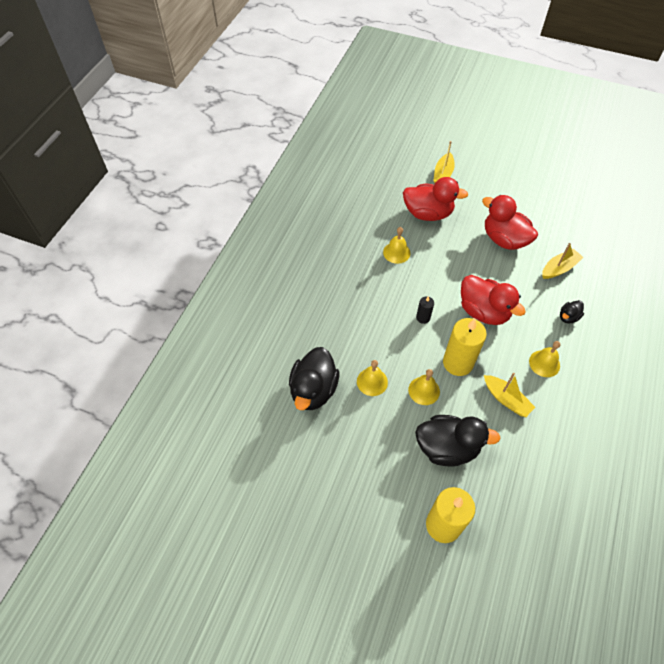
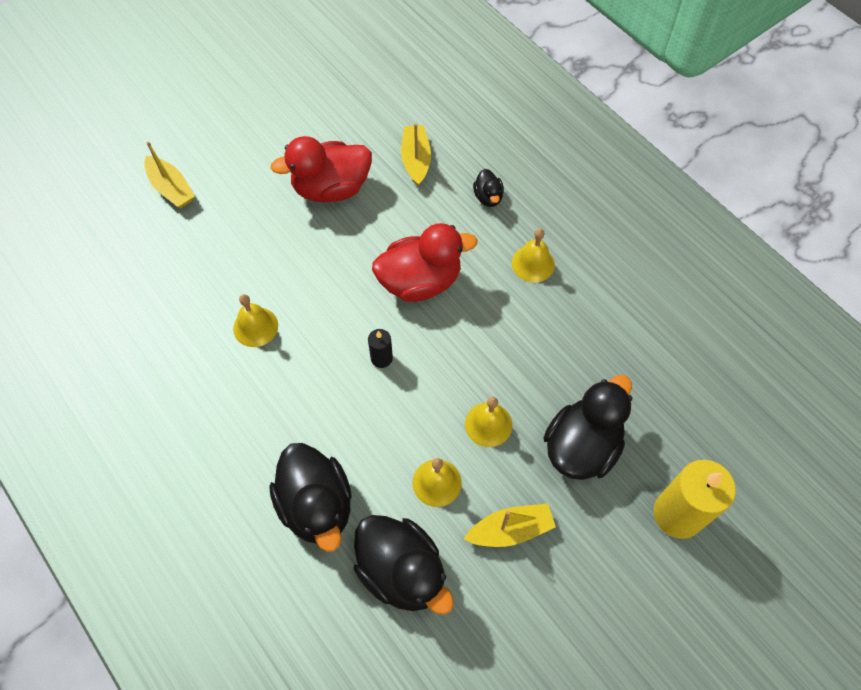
camera: 60 degrees left, 5 degrees up
(322, 332) = (317, 505): none -> black duck
(428, 213) = (221, 248): red duck -> none
(458, 363) = (473, 358): yellow candle -> none
(506, 399) = (555, 336): yellow boat -> yellow boat (510, 530)

